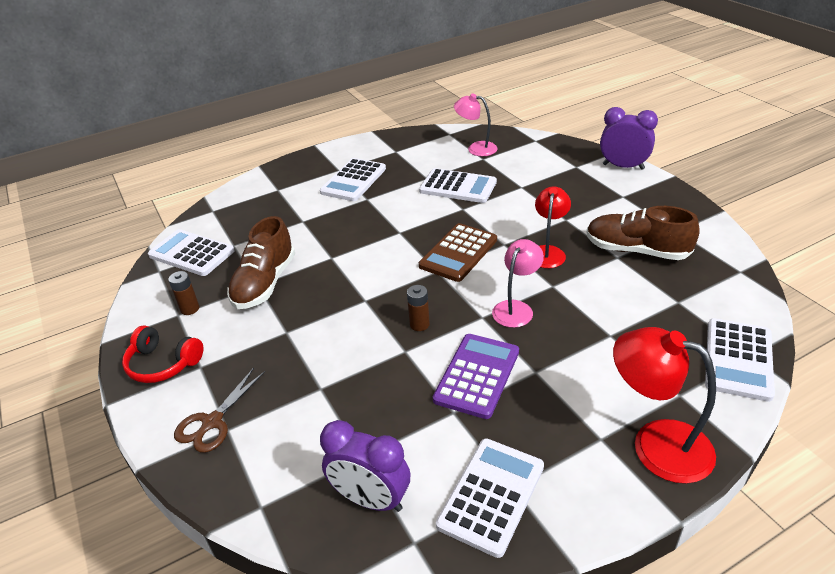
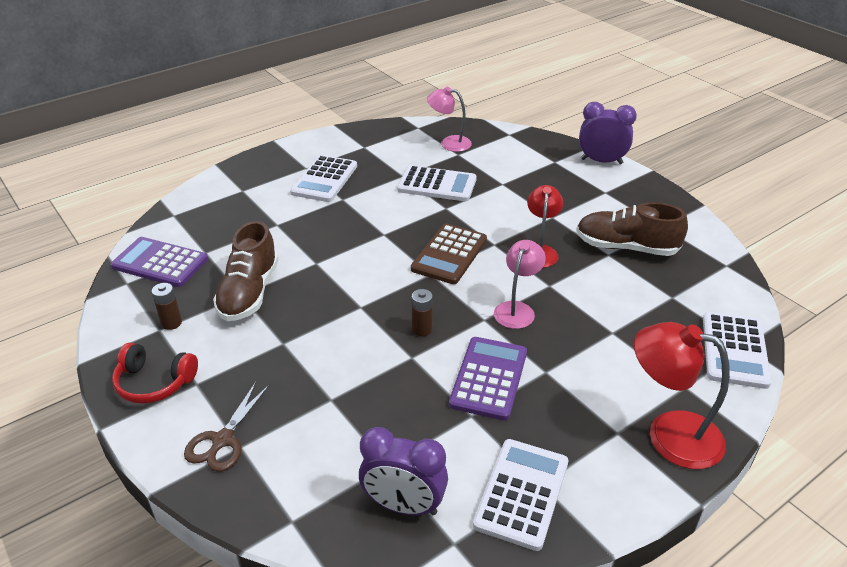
camera: 10 degrees left, 0 degrees up
(191, 253) = (160, 263): white calculator -> purple calculator

